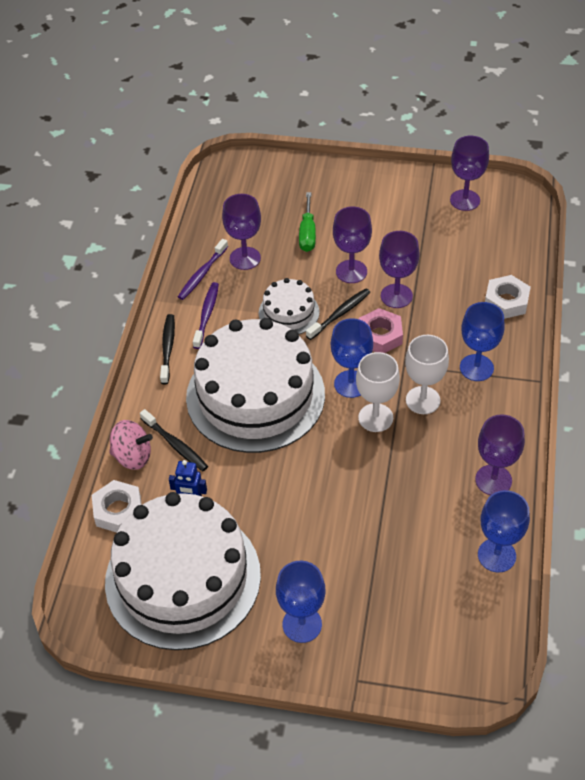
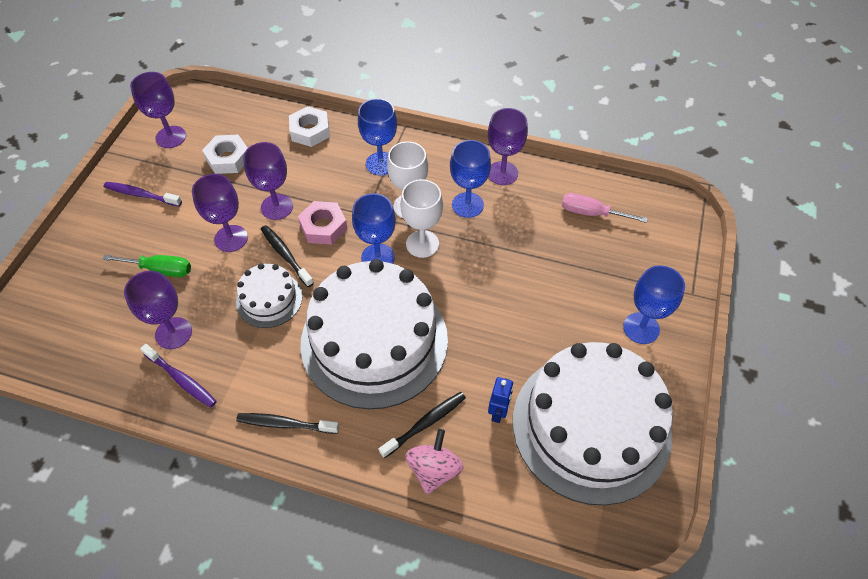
camera: 85 degrees left, 5 degrees up
(118, 510) = (505, 488): white nut -> white nut (228, 158)
(206, 315) = (247, 379): purple toothbrush -> purple toothbrush (141, 195)
(454, 573) = (591, 213): none -> pink screwdriver
(496, 555) = (575, 184): blue goblet -> blue goblet (467, 205)

